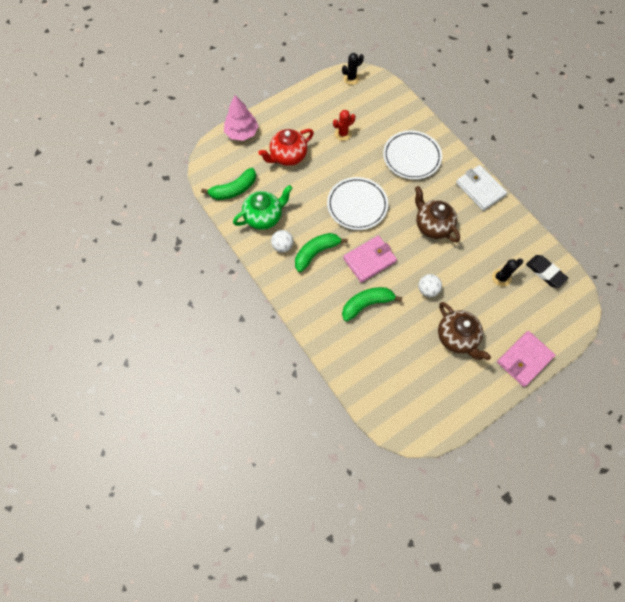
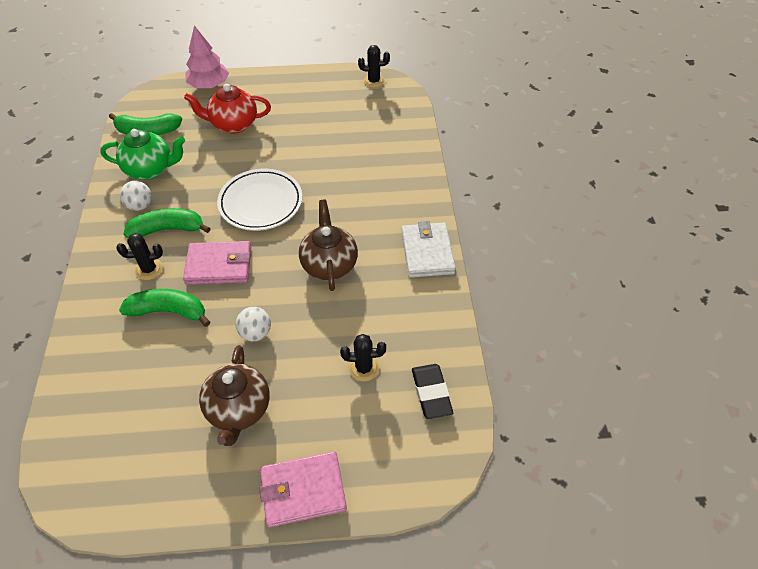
camera: 30 degrees right, 15 degrees down
(330, 285) = (149, 269): none -> black cactus
(343, 134) = (314, 128): red cactus -> none
(411, 157) = (371, 182): white plate -> none

